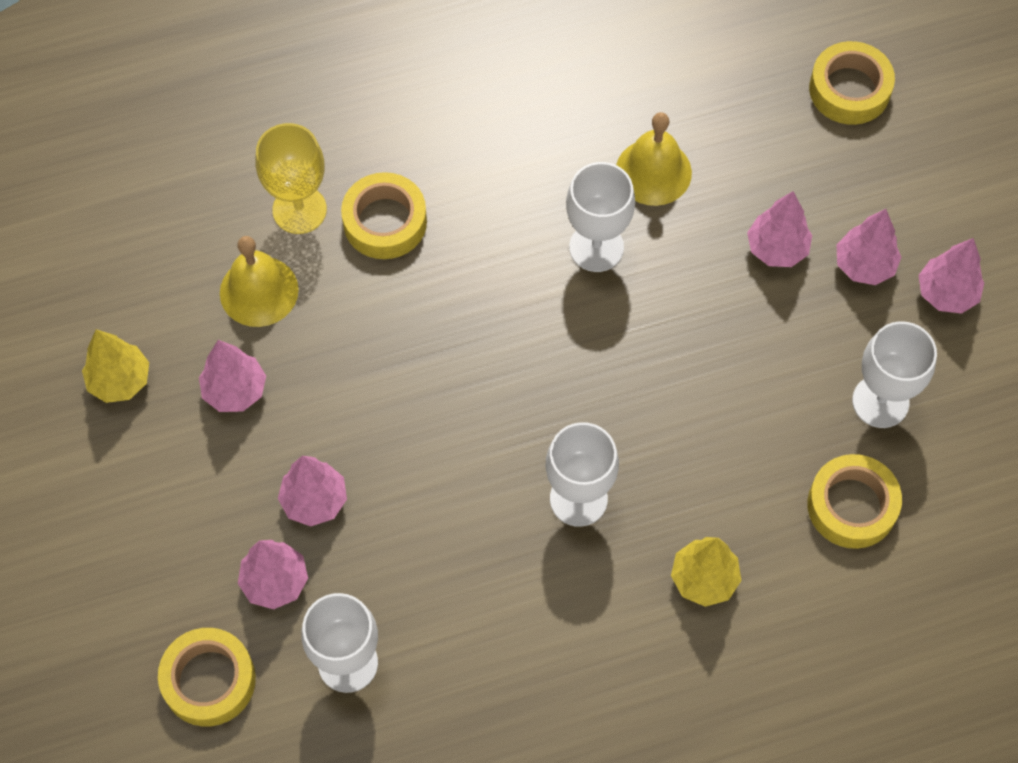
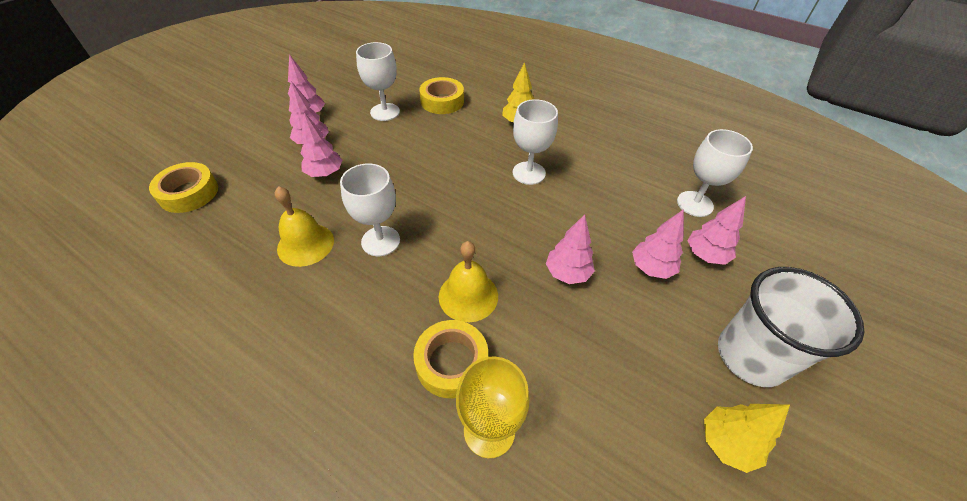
camera: 130 degrees left, 15 degrees down
(149, 489) = (750, 356): none -> white cup
(209, 680) = (775, 248): yellow tape -> none
(235, 390) = (647, 359): pink tree -> pink tree (567, 273)
(259, 291) = (573, 404): yellow bell -> yellow bell (468, 296)

